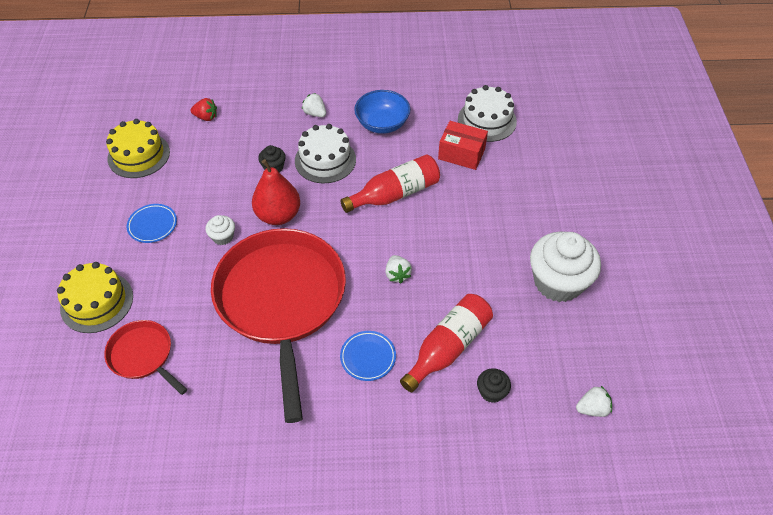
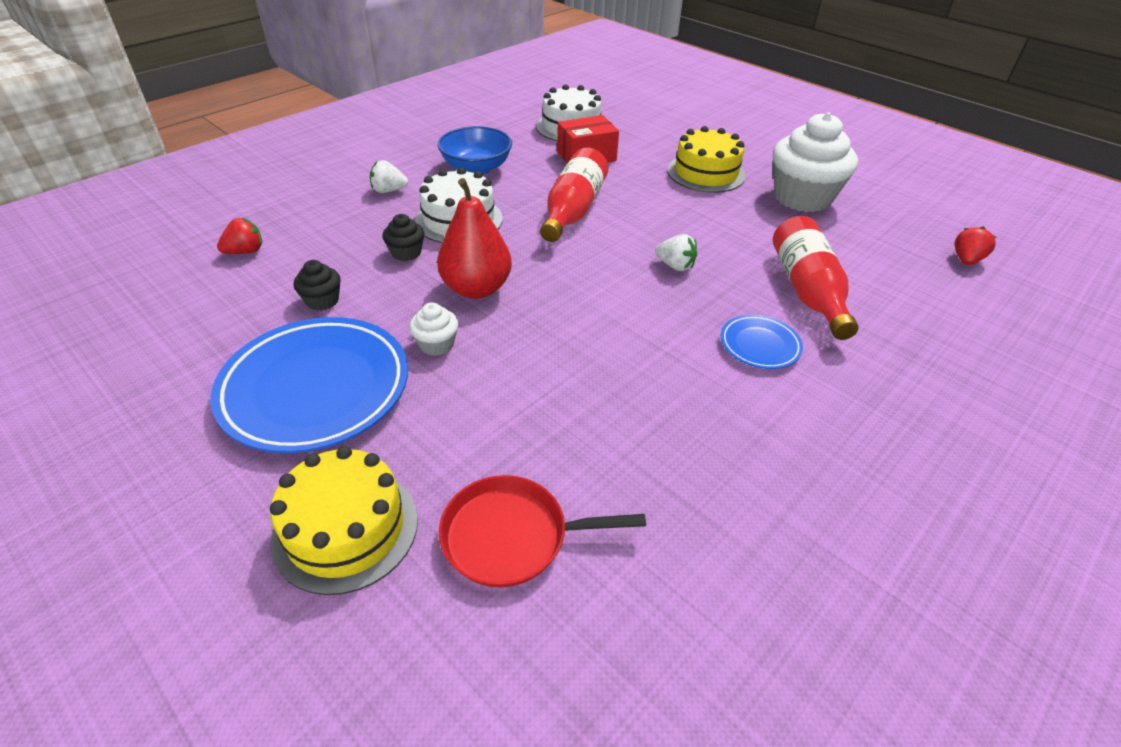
camera: 45 degrees left, 10 degrees down
(139, 155) = (187, 332): yellow cake -> yellow cake (706, 173)
(152, 225) = (316, 389): blue plate -> blue plate, size x2.11
(281, 300) = (598, 357): red pan -> none
(491, 392) = (891, 298): black cupcake -> black cupcake (322, 301)
(592, 408) = (966, 260): white strawberry -> red strawberry

